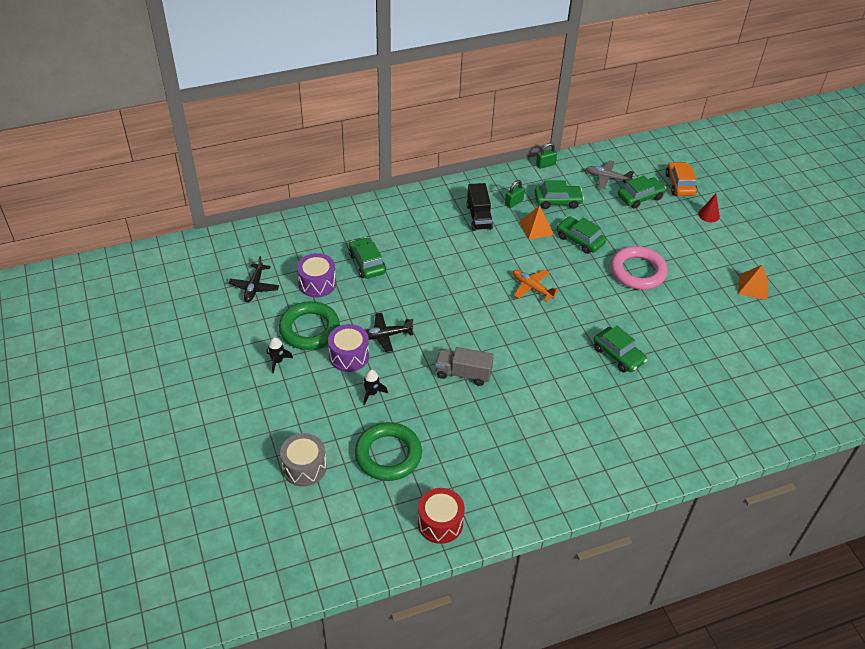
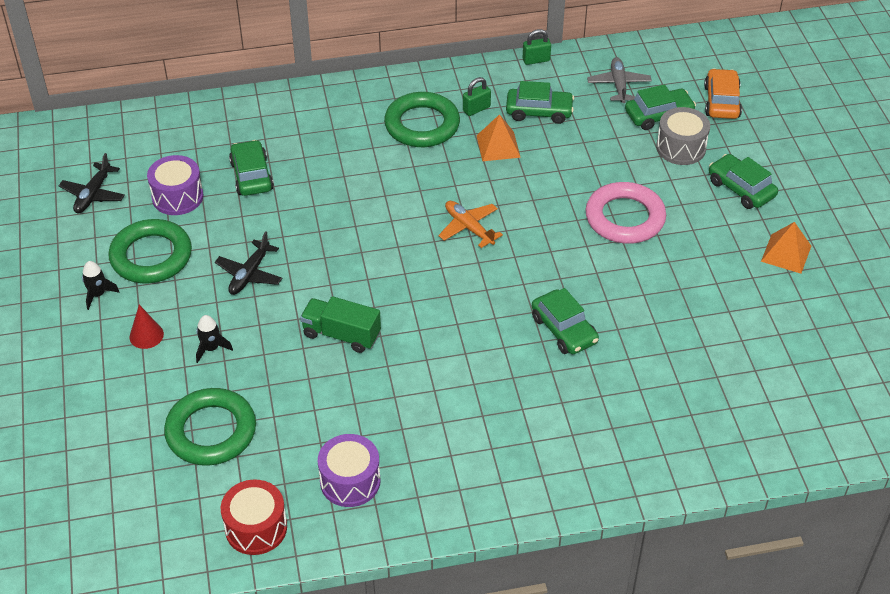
camera: 10 degrees right, 0 degrees up
(304, 467) = (96, 436): grey drum -> grey drum (681, 148)
(349, 356) = (194, 297): purple drum -> purple drum (350, 481)
(385, 336) = (249, 274): black plane -> black plane turned 60 degrees counterclockwise
(463, 373) = (341, 334): grey truck -> green truck
(479, 217) = (422, 125): black truck -> green ring
(580, 240) = (555, 167): green car -> green car (741, 188)
(607, 178) = (618, 85): grey plane -> grey plane turned 60 degrees clockwise
(709, 215) = (751, 148): red cone -> red cone (146, 335)

